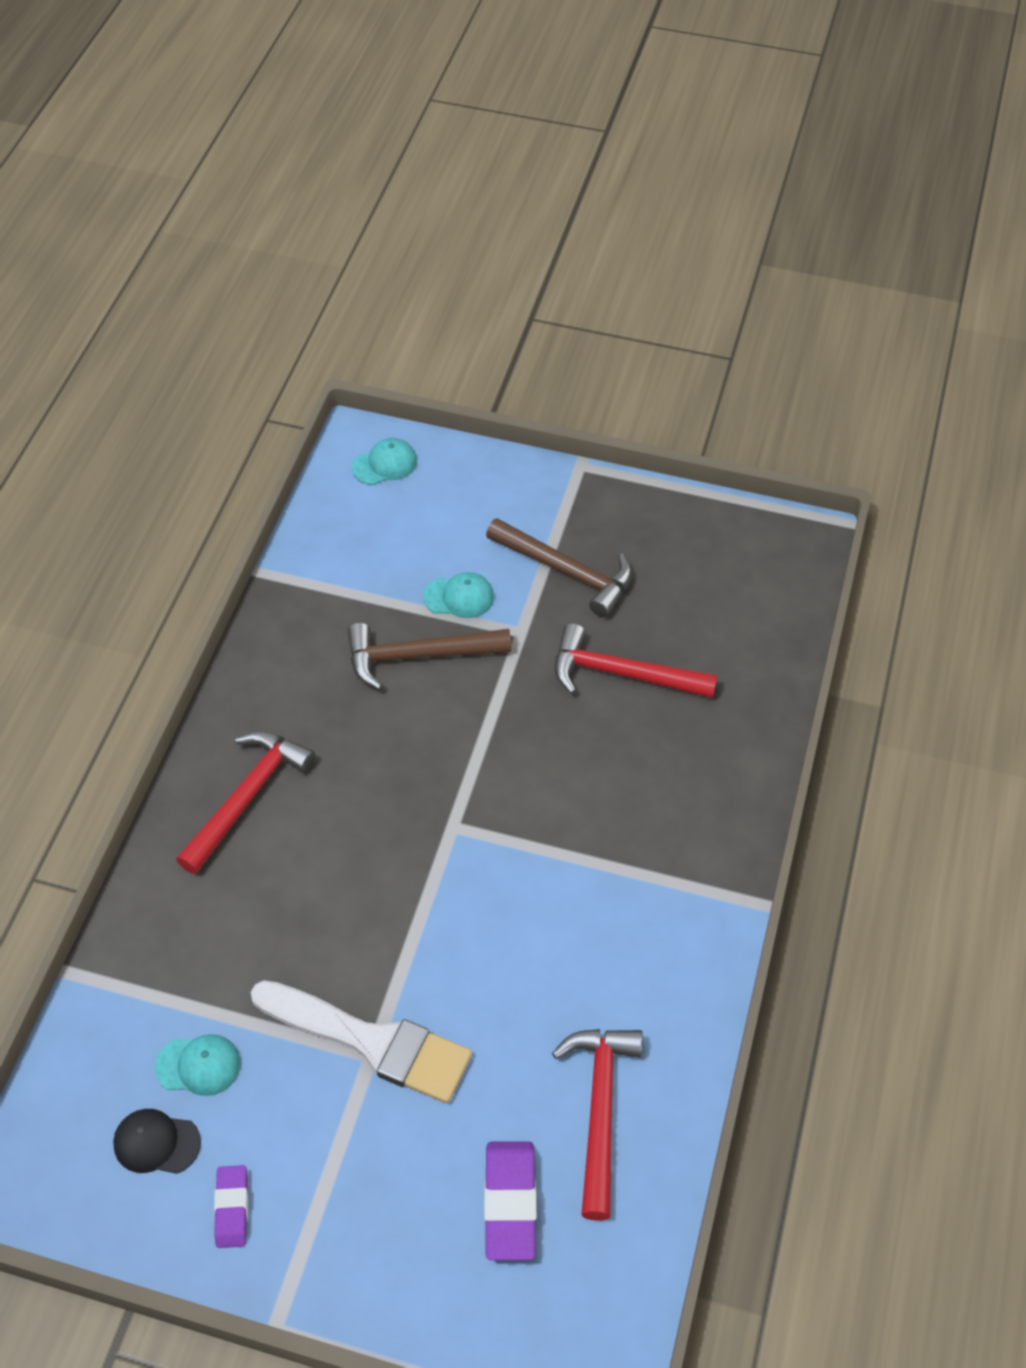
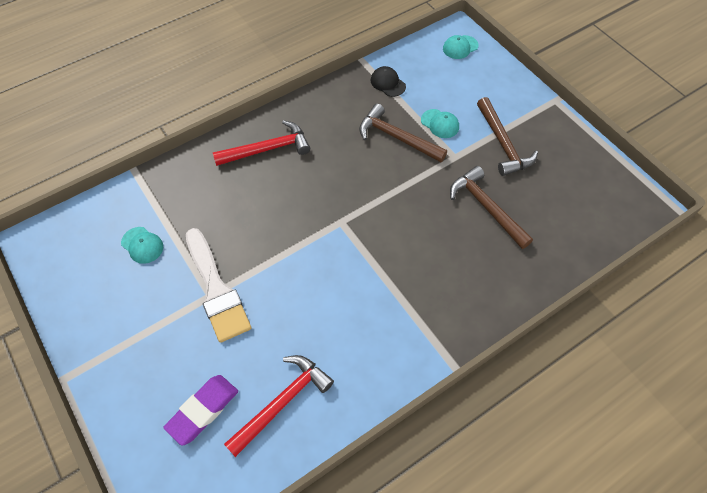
camera: 40 degrees right, 5 degrees up
(156, 1143) = (97, 264): black cap -> black cap (388, 83)
(232, 1208) = (96, 315): purple eraser -> none
(385, 464) = (460, 47): turquoise cap -> turquoise cap turned 135 degrees clockwise
(622, 673) = (486, 207): red hammer -> brown hammer

